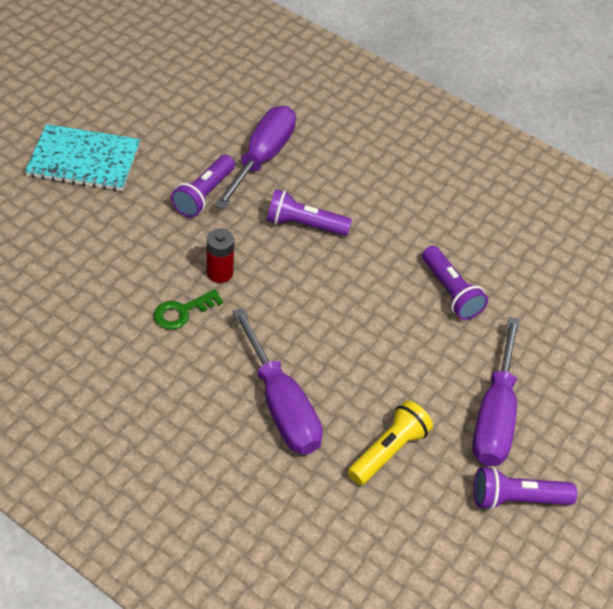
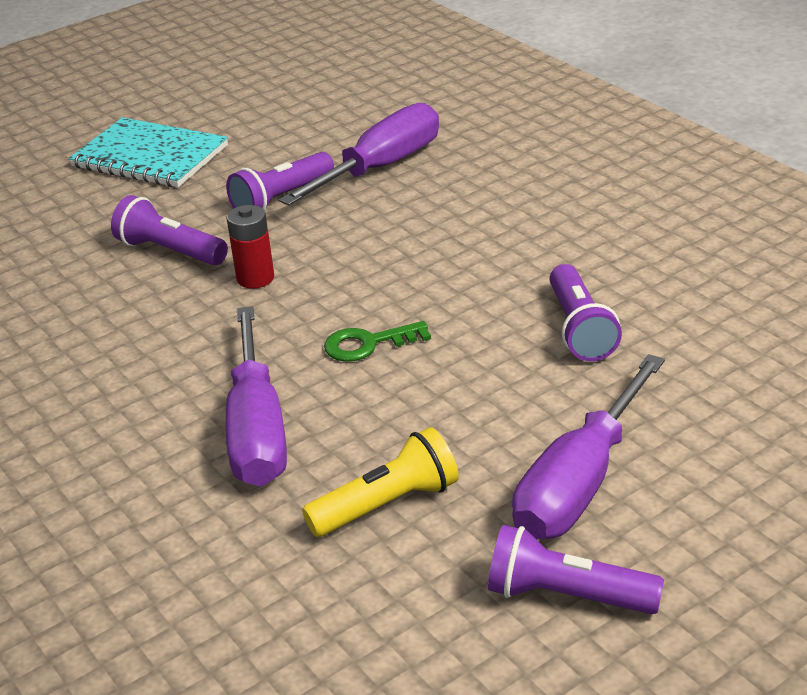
camera: 25 degrees right, 15 degrees down
(182, 312) = (181, 314): green key -> green key (368, 344)
(304, 225) = (400, 238): purple flashlight -> purple flashlight (170, 251)

